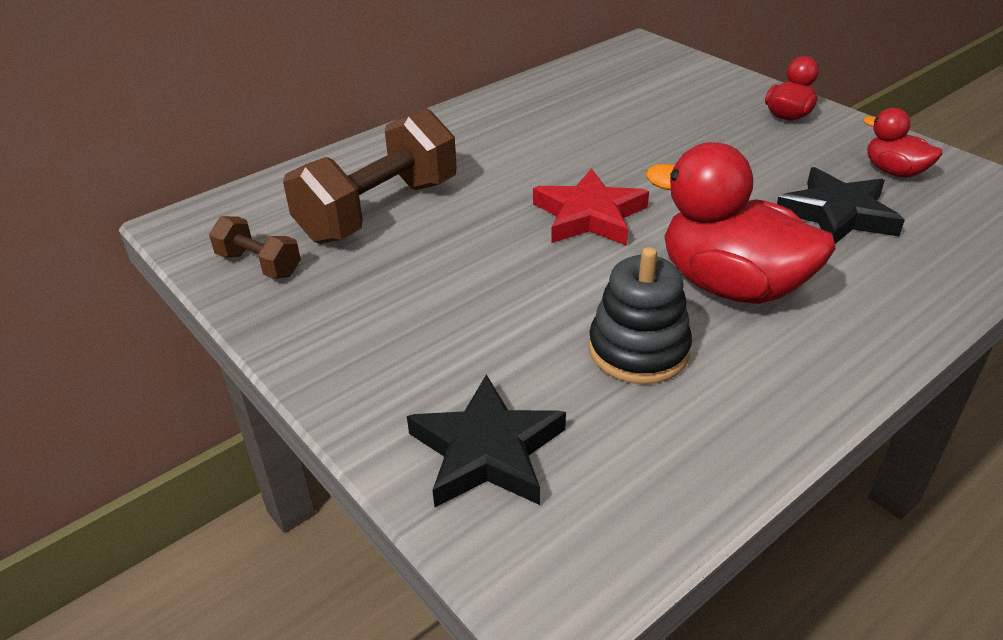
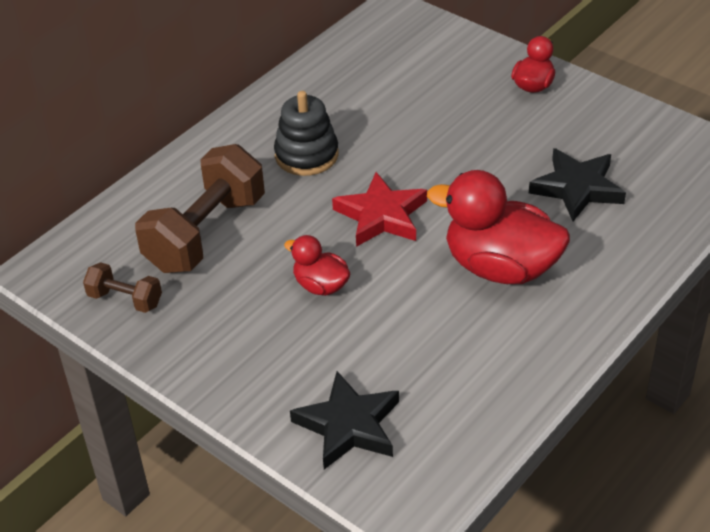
camera: 10 degrees left, 5 degrees up
(638, 350) = (439, 332): black stacking toy -> black stacking toy (306, 155)
(894, 171) = (621, 138): red duck -> red duck (321, 286)

